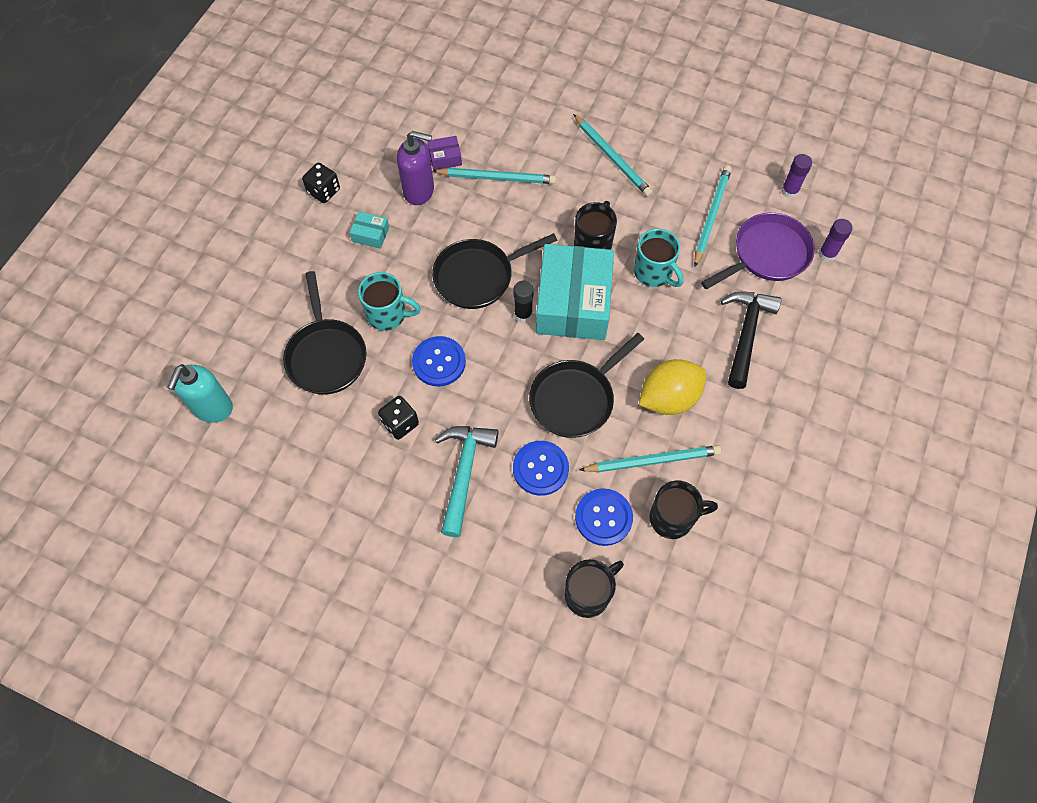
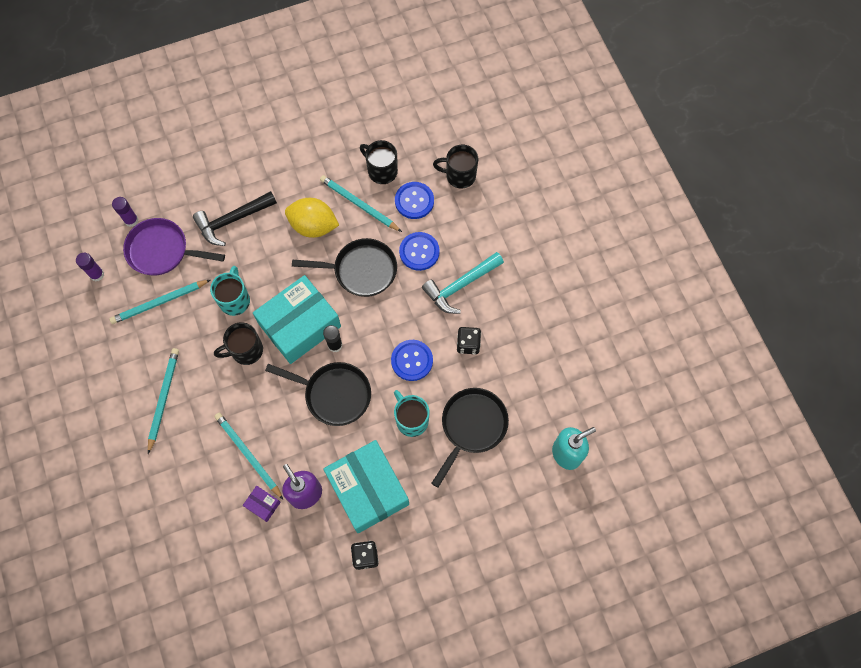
camera: 135 degrees left, 5 degrees up
(370, 234) = (368, 489): turquoise box -> turquoise box, size x2.50

